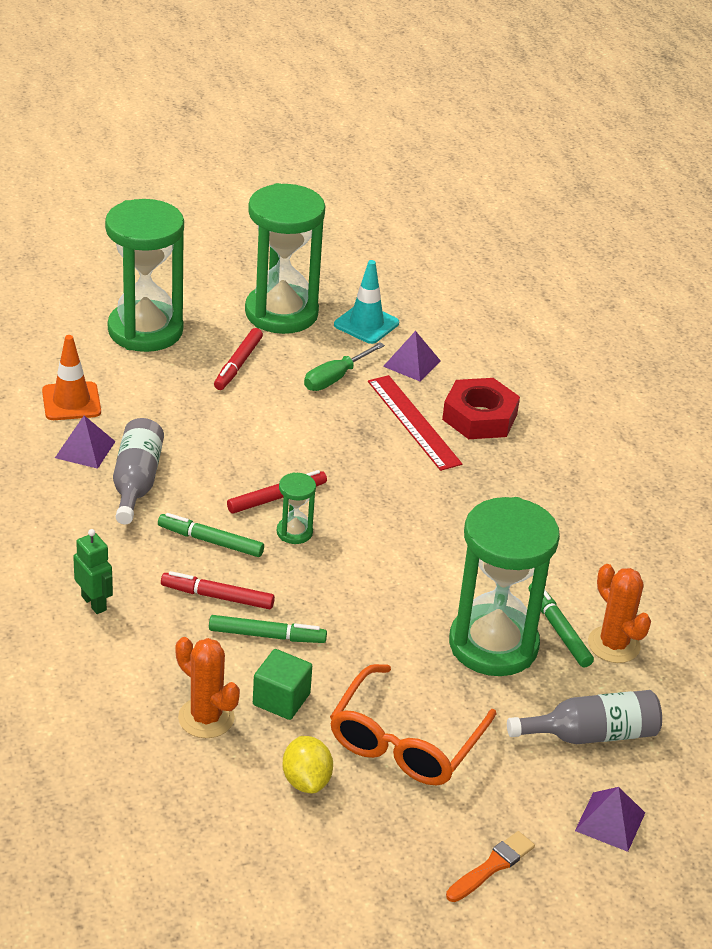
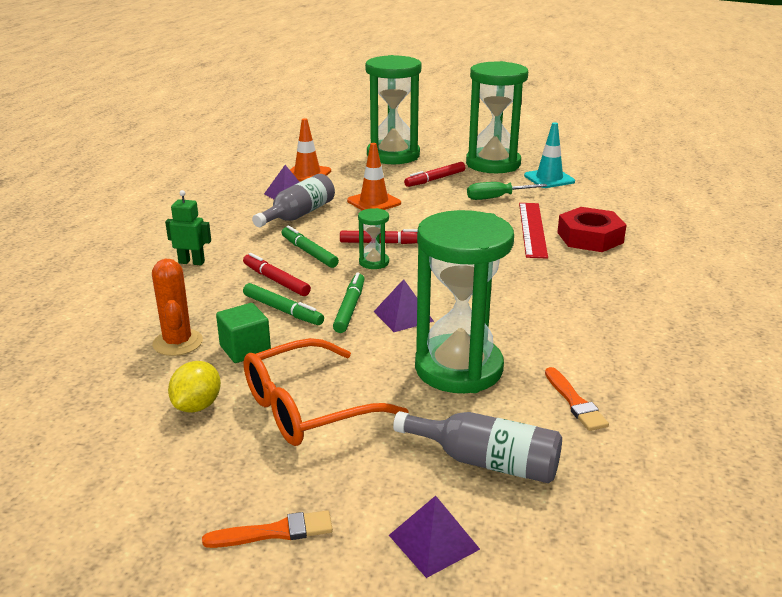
camera: 35 degrees right, 10 degrees down
(94, 603) = (191, 262): green robot -> green robot turned 75 degrees counterclockwise
(204, 430) = (374, 202): none -> orange traffic cone
(412, 363) = (563, 202): purple pyramid -> purple pyramid (403, 316)
(558, 630) = (530, 376): green marker -> green marker (350, 308)
(613, 645) = (575, 402): orange cactus -> orange brush

